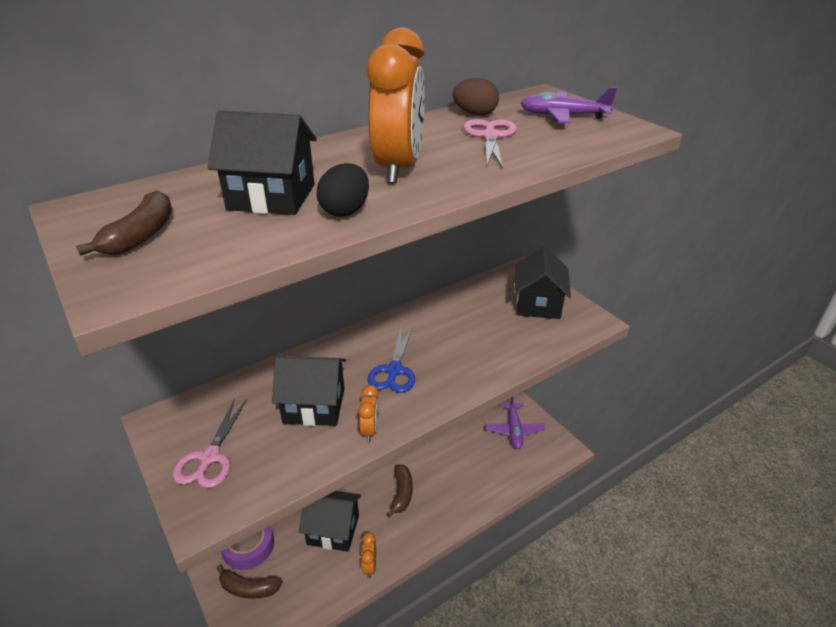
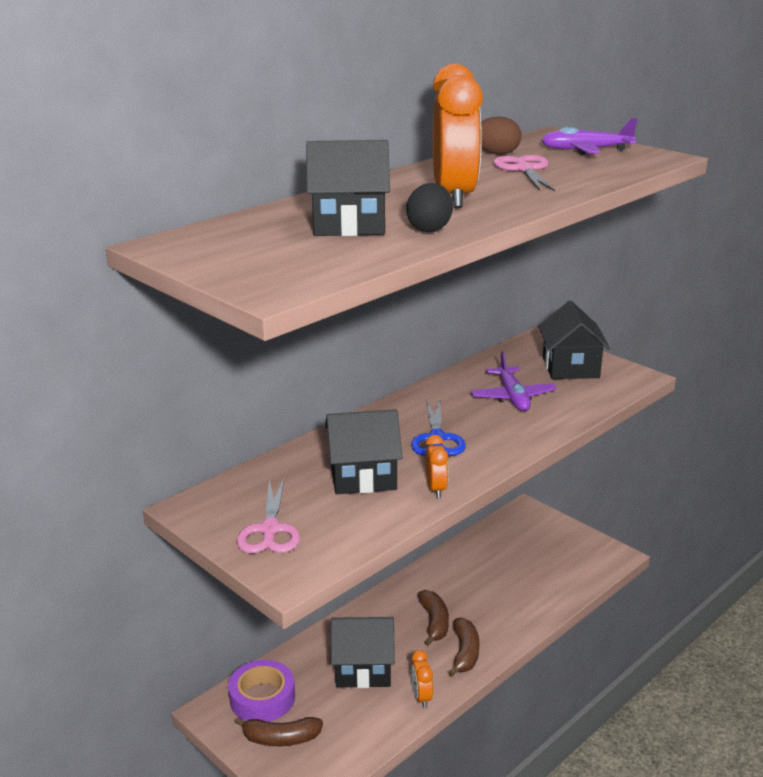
camera: 10 degrees left, 10 degrees down
(141, 235) = (251, 257): brown banana -> brown banana (465, 653)
(514, 430) = (548, 544): purple plane -> purple plane (512, 397)

